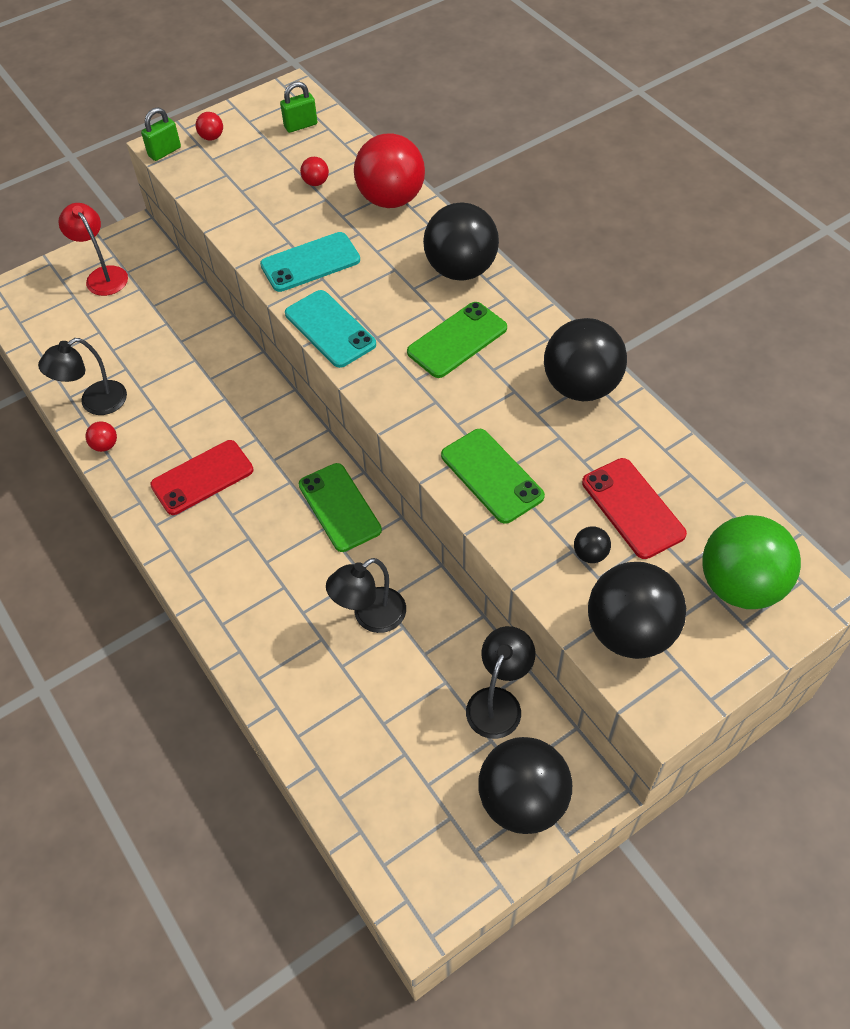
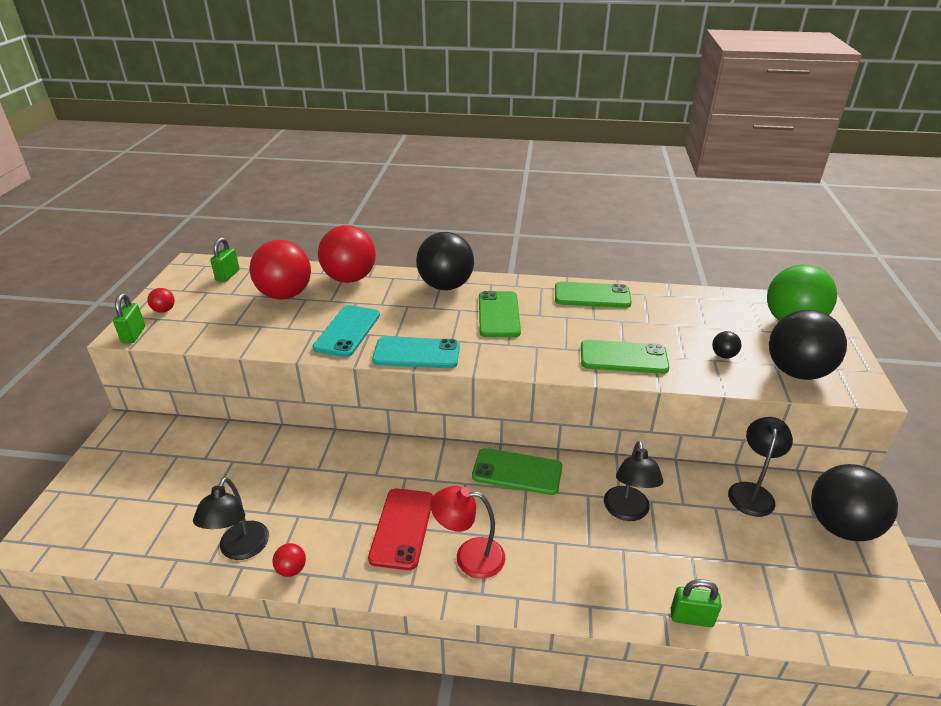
camera: 50 degrees left, 20 degrees down
(103, 275) = (129, 467): red lamp -> red lamp (469, 557)
(290, 728) = (691, 618): none -> green padlock
(316, 182) = (285, 295): red ball -> red ball, size x2.44
(498, 702) = (751, 492): black lamp -> black lamp turned 45 degrees clockwise
(581, 386) = (592, 296): black ball -> green phone
(633, 508) = (703, 325): red phone -> none

